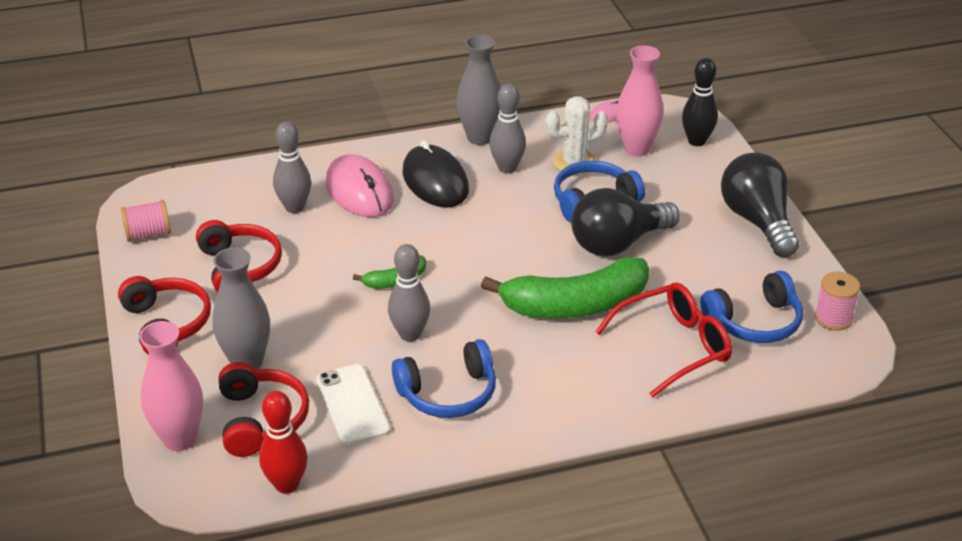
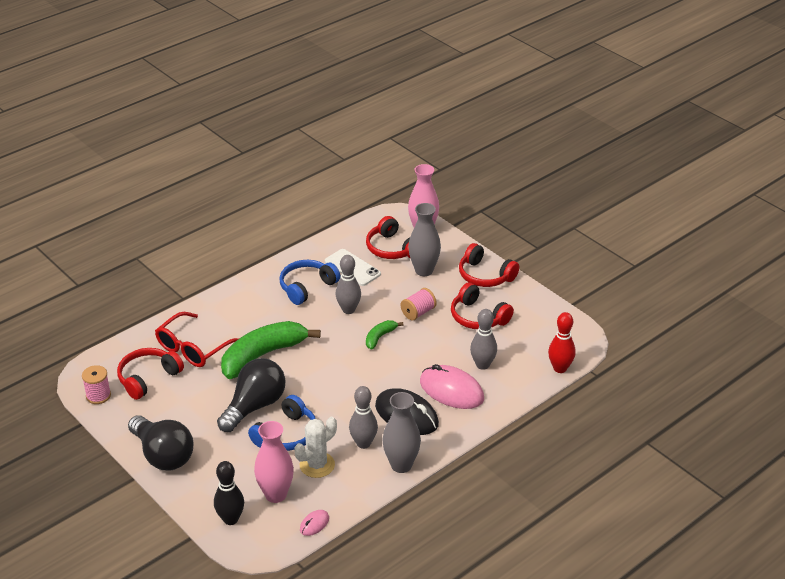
camera: 155 degrees right, 0 degrees up
(148, 234) = (552, 319): pink spool -> pink spool (418, 312)
(286, 485) = (356, 228): red bowling pin -> red bowling pin (560, 368)
(754, 322) = (148, 378): blue headphones -> red headphones

